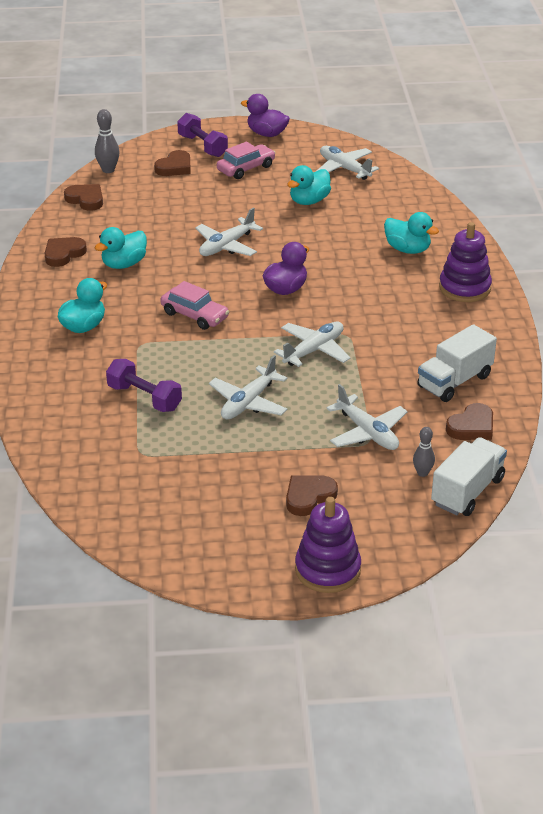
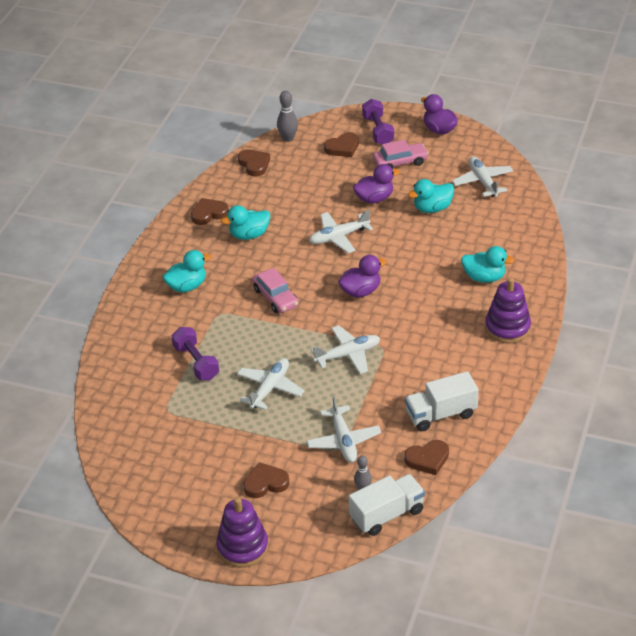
camera: 25 degrees right, 5 degrees up
(241, 204) = (374, 198): none -> purple duck
(248, 402) = (270, 388): white plane -> white plane turned 150 degrees clockwise
(407, 249) = (484, 277): turquoise duck -> turquoise duck turned 45 degrees counterclockwise

